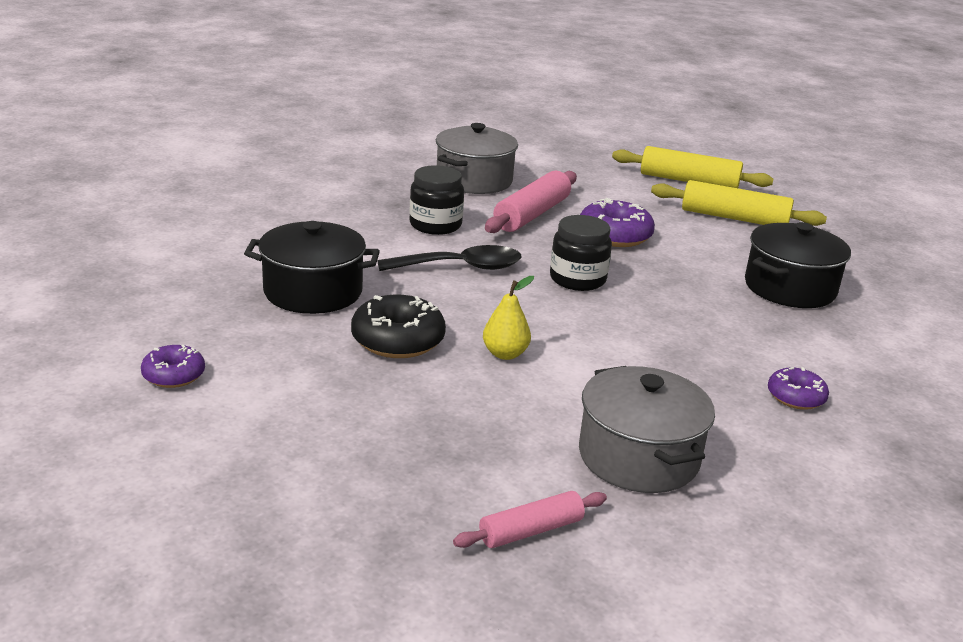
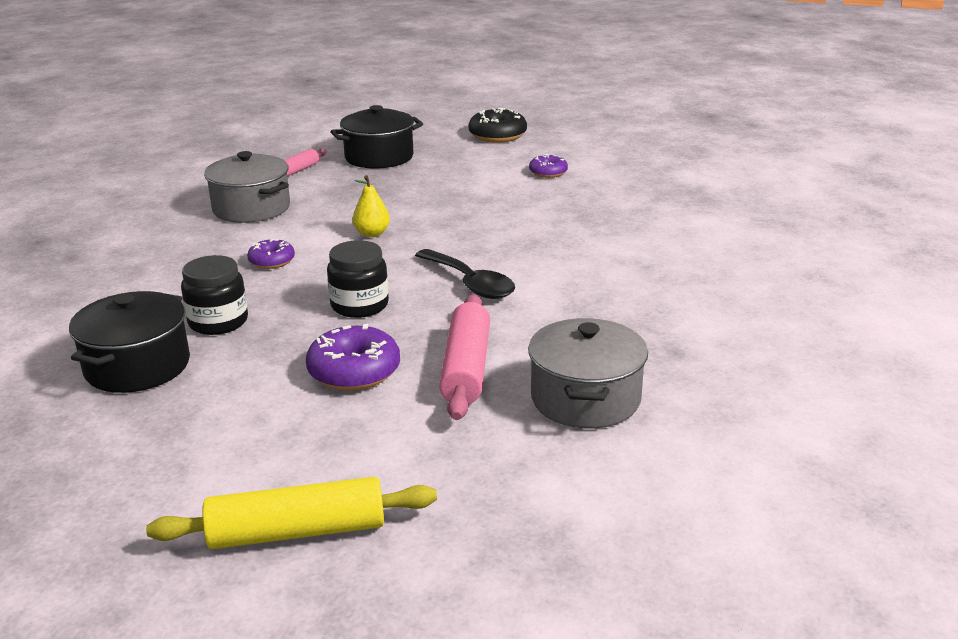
camera: 155 degrees right, 0 degrees up
(313, 292) = (550, 231): black pot -> black pot (379, 157)
(398, 340) = (451, 221): black donut -> black donut (497, 135)
(435, 225) = (544, 318): black jar -> black jar (218, 322)
(461, 267) = (470, 283): black spoon -> black spoon turned 90 degrees counterclockwise
(734, 218) = (210, 463): yellow rolling pin -> none
(795, 397) = (144, 266): purple donut -> purple donut (272, 261)

